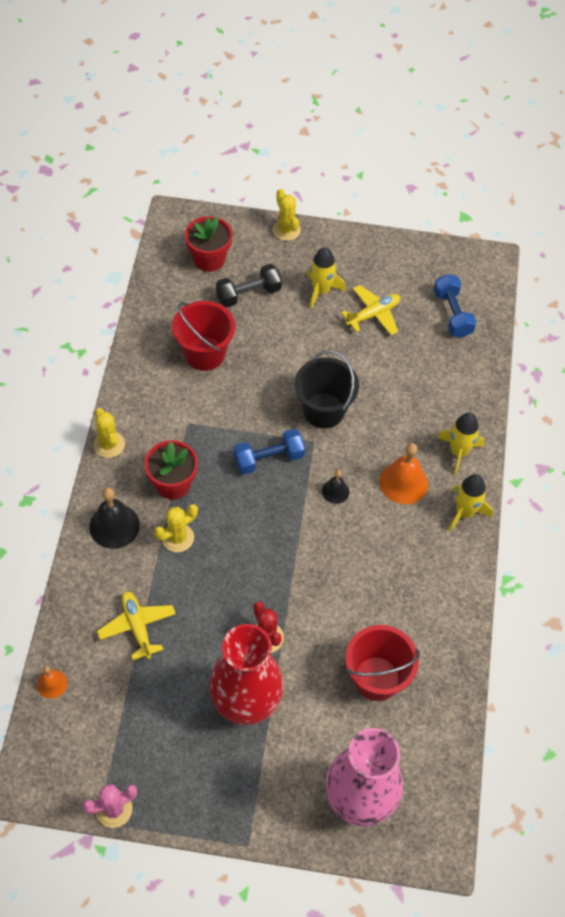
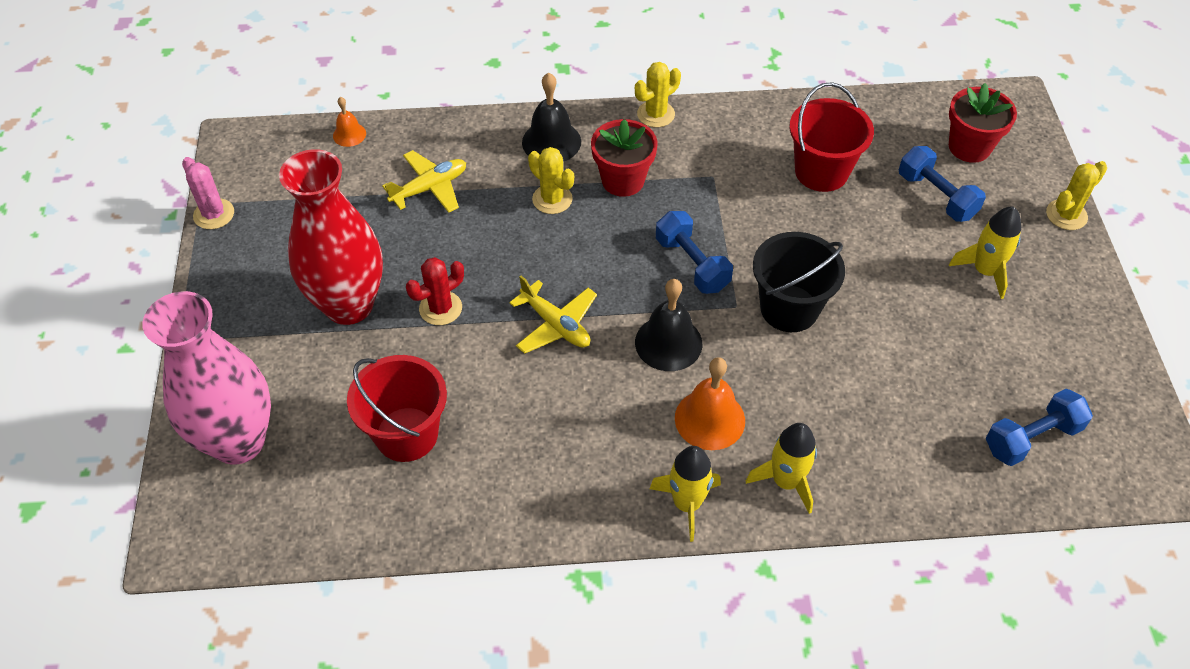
camera: 80 degrees right, 5 degrees down
(248, 294) = (936, 196): black dumbbell -> blue dumbbell
(335, 491) = (668, 343): black bell -> black bell, size x1.78
(373, 314) = (977, 338): yellow plane -> yellow plane (556, 325)

